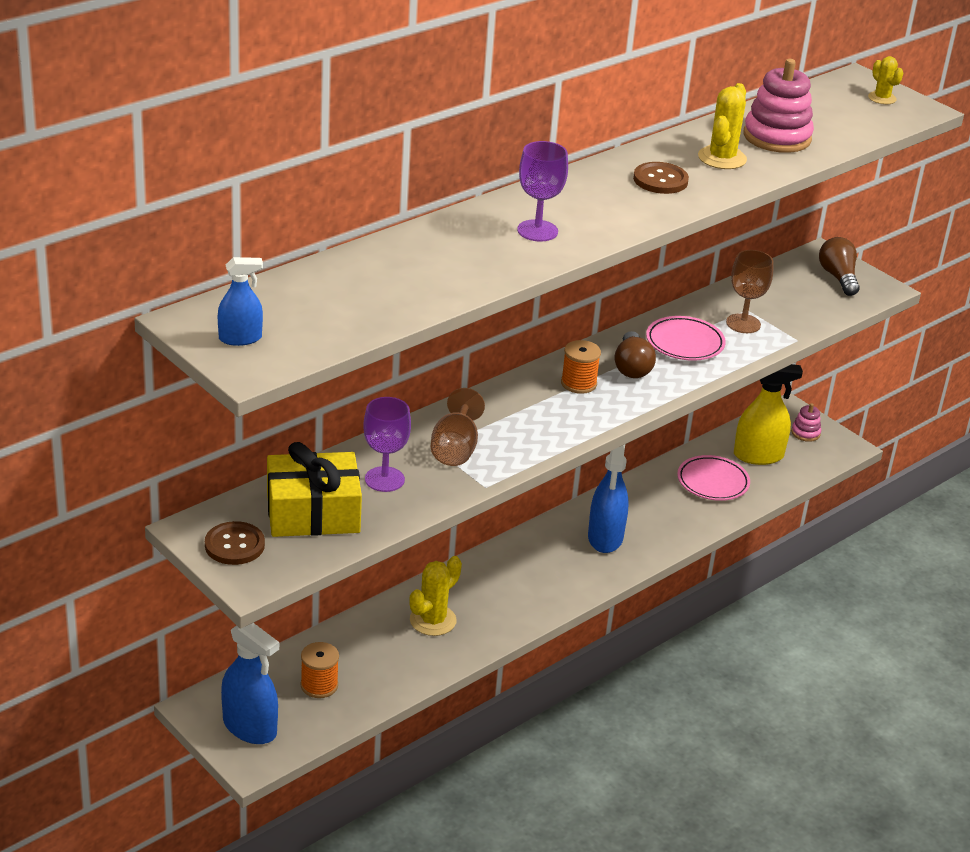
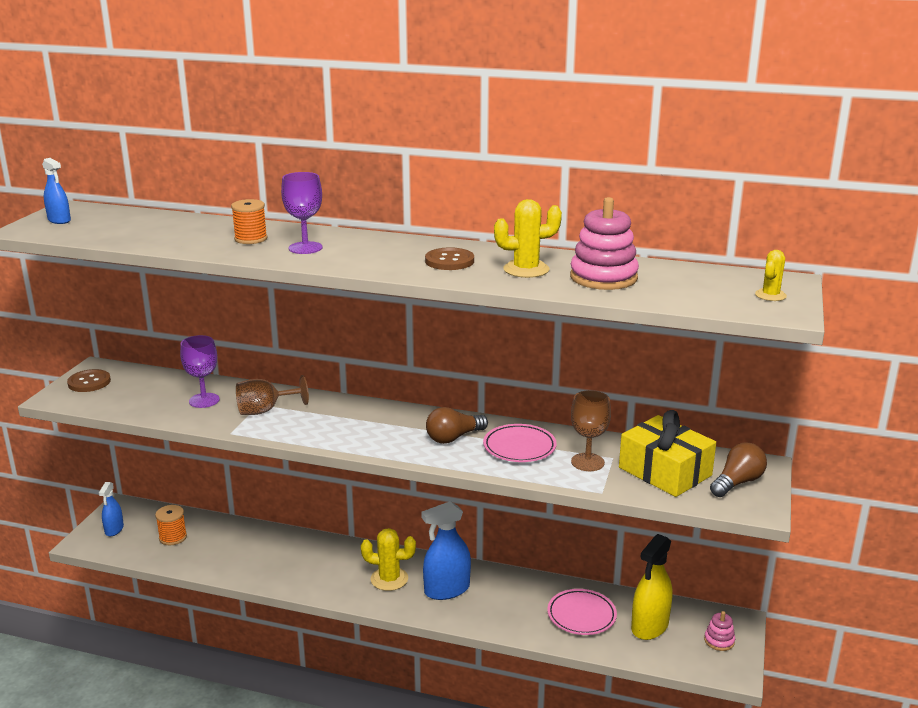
camera: 60 degrees right, 10 degrees down
(250, 727) = (114, 529): blue spray bottle -> blue spray bottle, size x0.58
(313, 513) = (144, 392): yellow gift -> yellow gift (665, 471)
(433, 620) = (276, 553): yellow cactus -> yellow cactus (389, 579)
(578, 383) = (403, 425): orange spool -> orange spool (251, 239)
(758, 455) = (650, 626): yellow spray bottle -> yellow spray bottle turned 75 degrees clockwise

